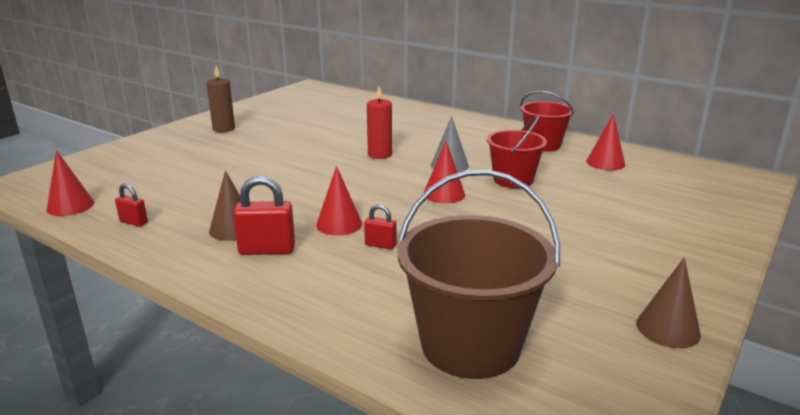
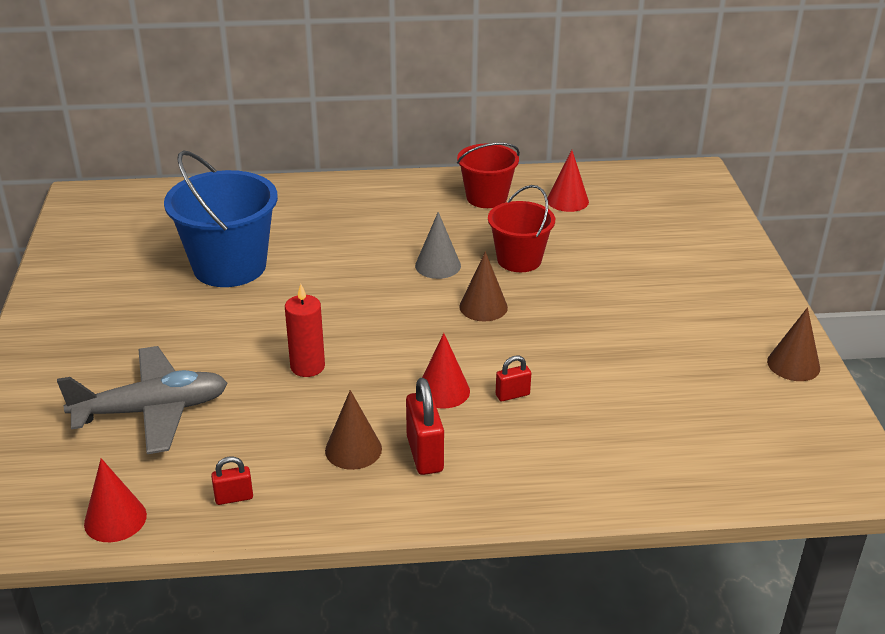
camera: 40 degrees left, 10 degrees up
(175, 171) = (152, 411): none -> grey plane
(224, 129) = (93, 319): brown candle -> none
(267, 250) = (425, 454): red padlock -> red padlock turned 60 degrees counterclockwise
(327, 129) = (230, 266): none -> blue bucket
(380, 154) = (348, 281): red candle -> red candle (307, 366)
(444, 194) = (483, 307): red cone -> brown cone
(470, 345) = (700, 451): brown bucket -> none

